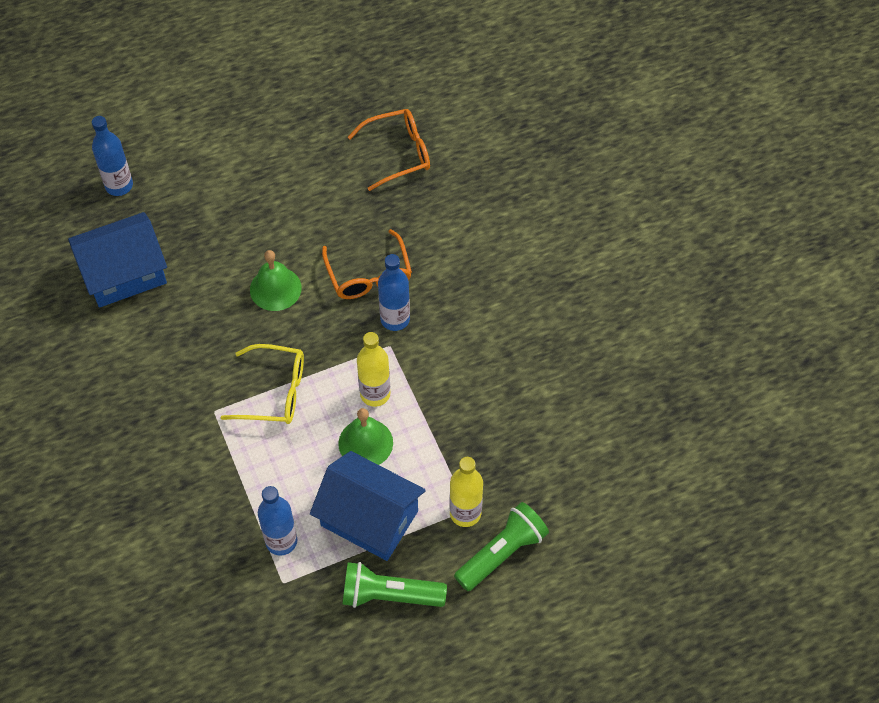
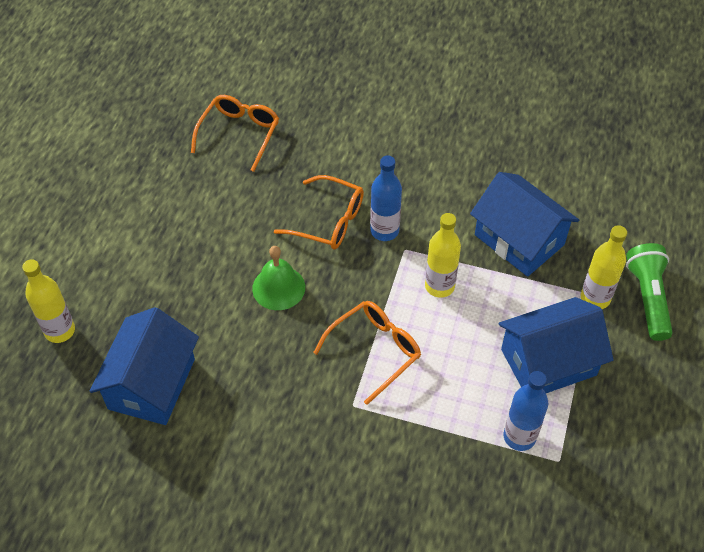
camera: 50 degrees left, 5 degrees down
(119, 185) = (60, 331): blue bottle -> yellow bottle
(274, 392) = (375, 351): yellow glasses -> orange glasses
(365, 443) = (478, 321): green bell -> none
(389, 595) = (628, 393): green flashlight -> none
(475, 419) = (519, 240): none -> blue house

